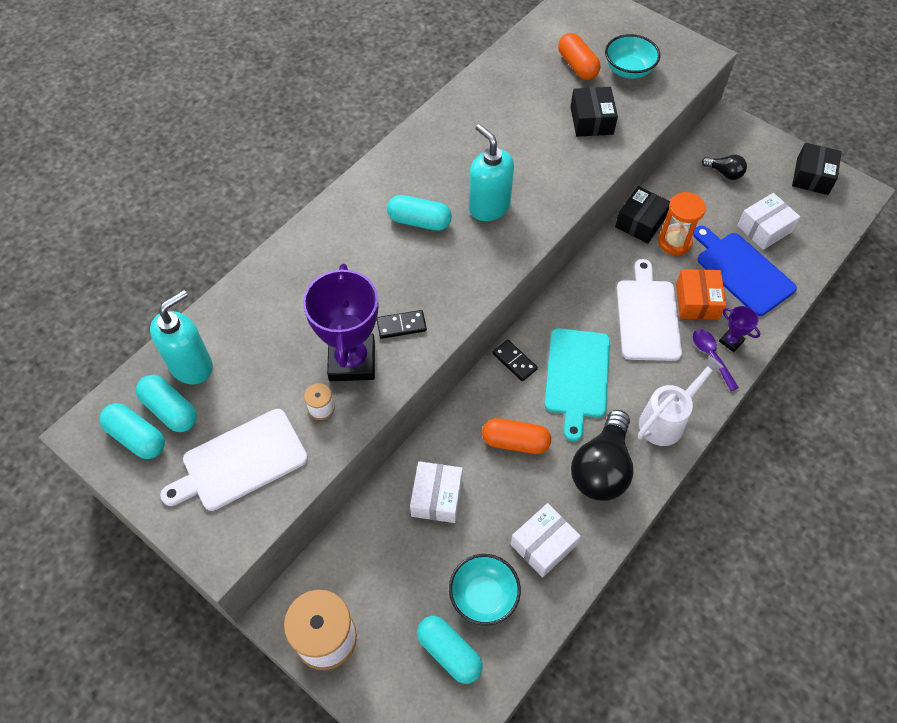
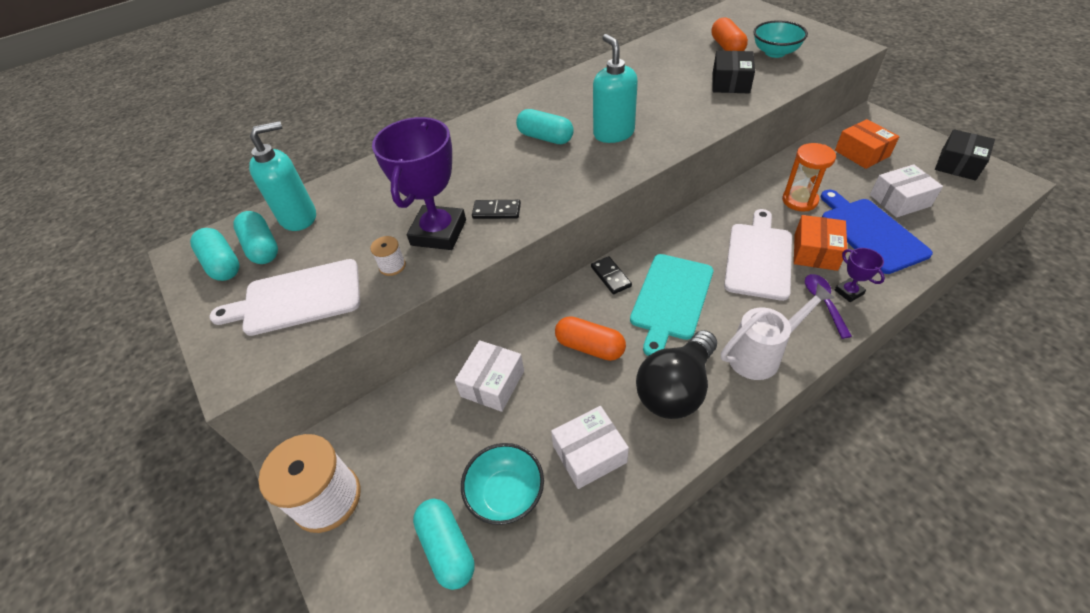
camera: 20 degrees right, 10 degrees down
(640, 222) = (767, 182): black box -> none
(724, 173) = (862, 153): black light bulb -> orange box

